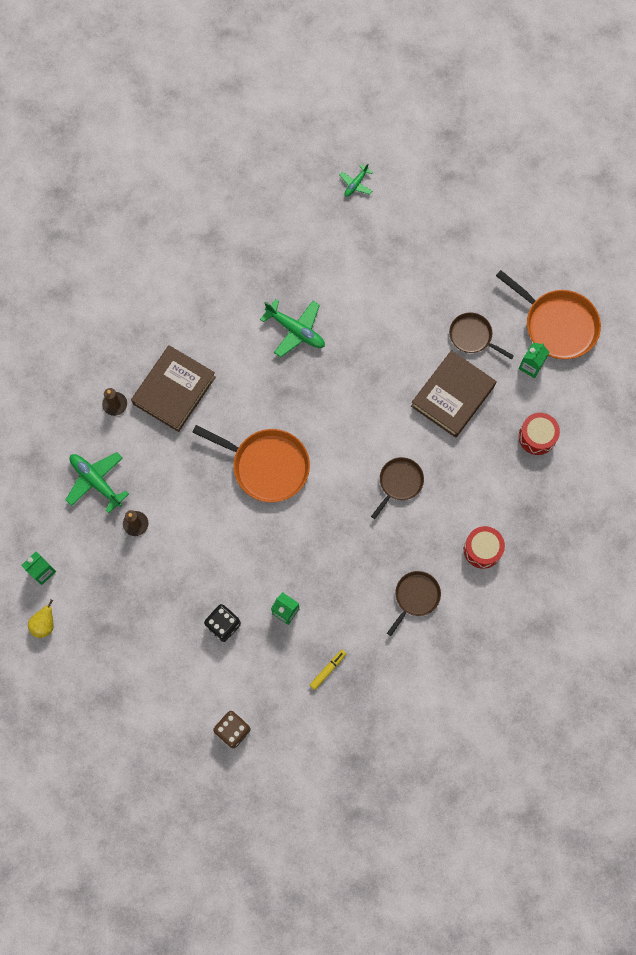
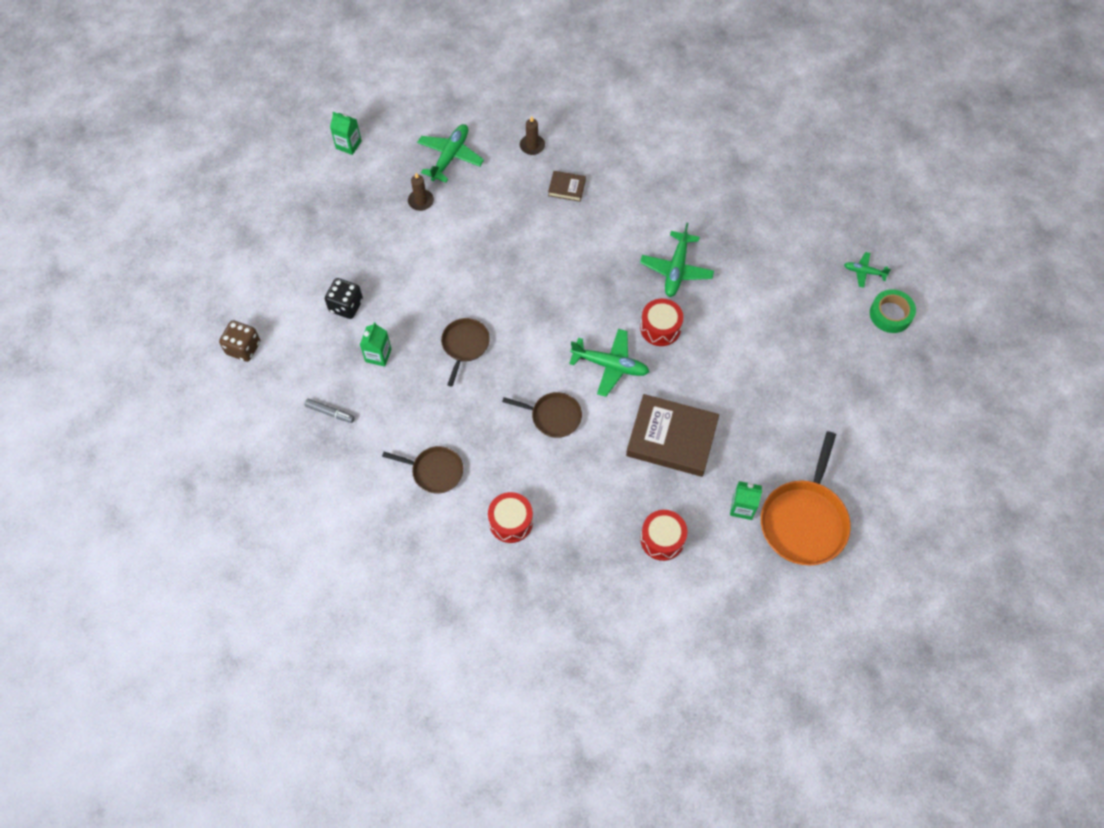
camera: 70 degrees right, 10 degrees down
(44, 624) = (299, 163): yellow pear -> none
(174, 390) = (567, 188): brown book -> brown book, size x0.47
(267, 466) = (522, 291): orange pan -> none
(327, 670) = (330, 412): yellow marker -> grey marker
(347, 365) = (660, 328): none -> red drum
(368, 419) = (610, 365): none -> green plane
(402, 182) = (890, 314): none -> green tape
(472, 336) = (749, 437): brown pan -> brown pan (464, 345)

